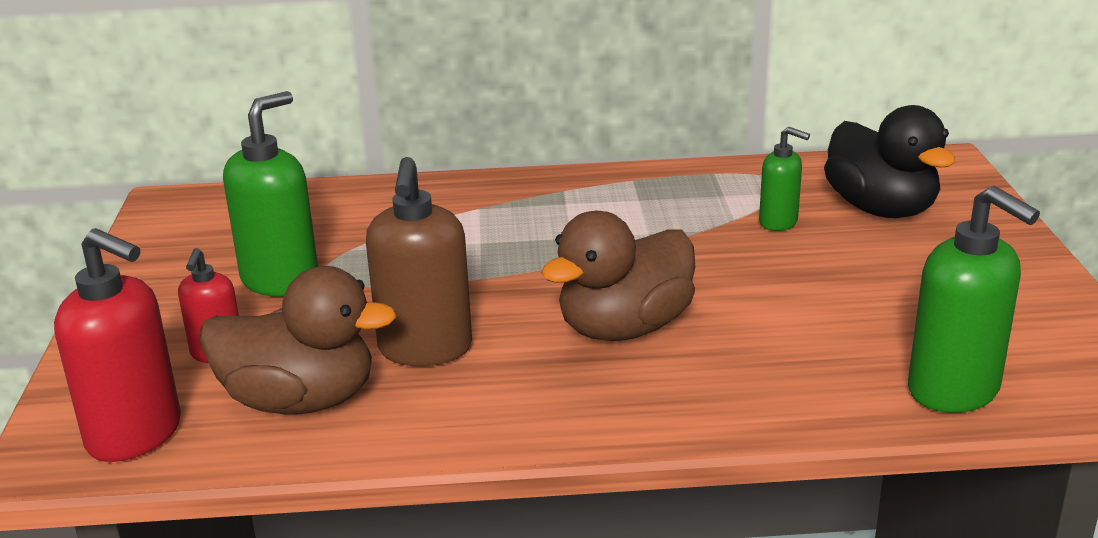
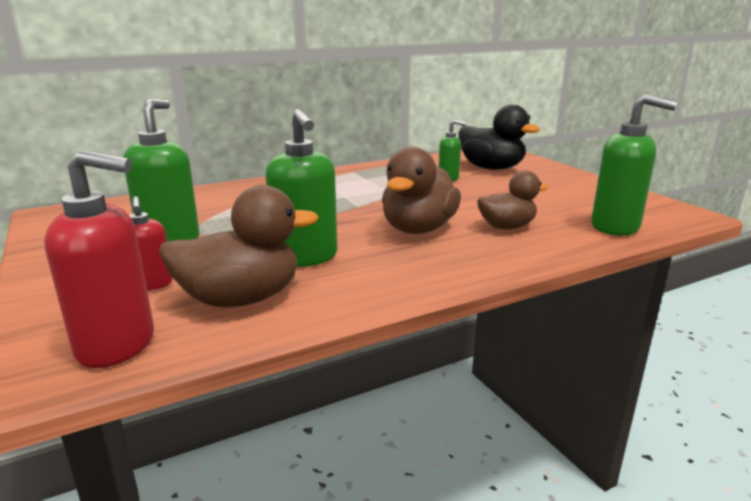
camera: 25 degrees left, 5 degrees down
(425, 349) = (305, 257): brown soap dispenser -> green soap dispenser
(766, 352) = (507, 227): none -> brown duck

